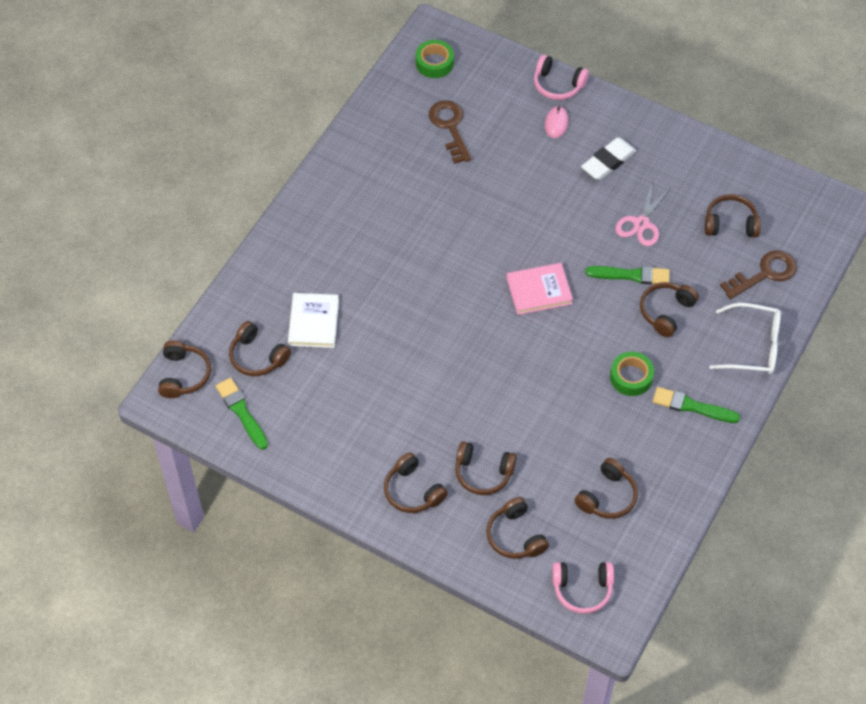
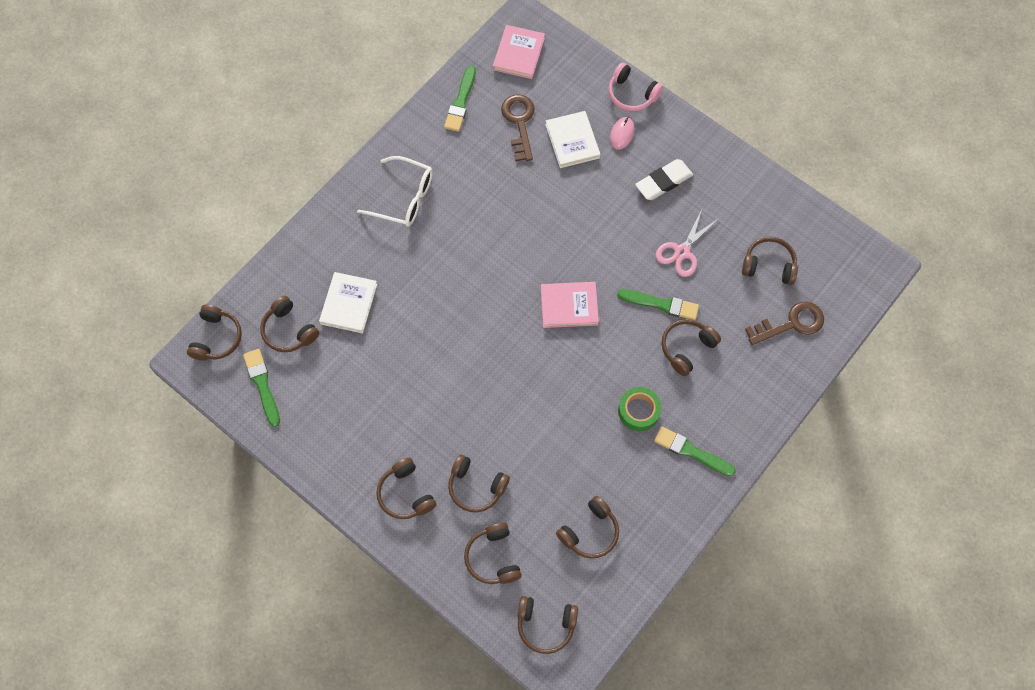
camera: 10 degrees right, 10 degrees up
(386, 116) = (461, 101): none -> green brush
(434, 63) = (518, 54): green tape -> pink book
(508, 137) = (572, 141): none -> white book
(582, 589) = (545, 625): pink headphones -> brown headphones
(752, 346) = (763, 398): white glasses -> white glasses (403, 198)

